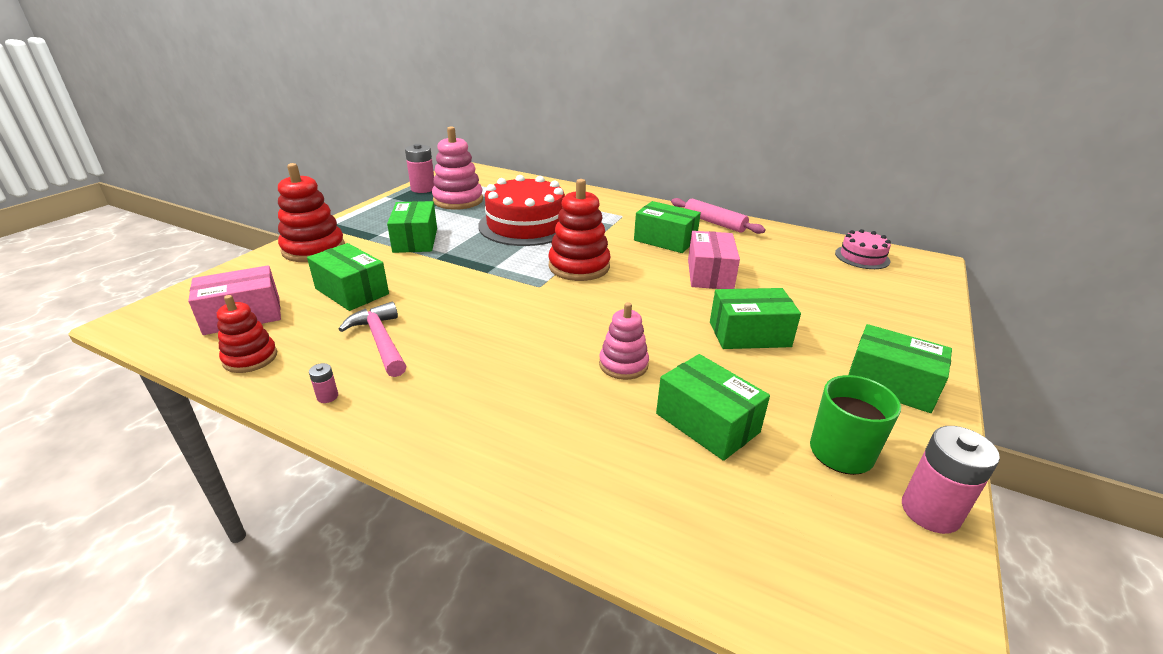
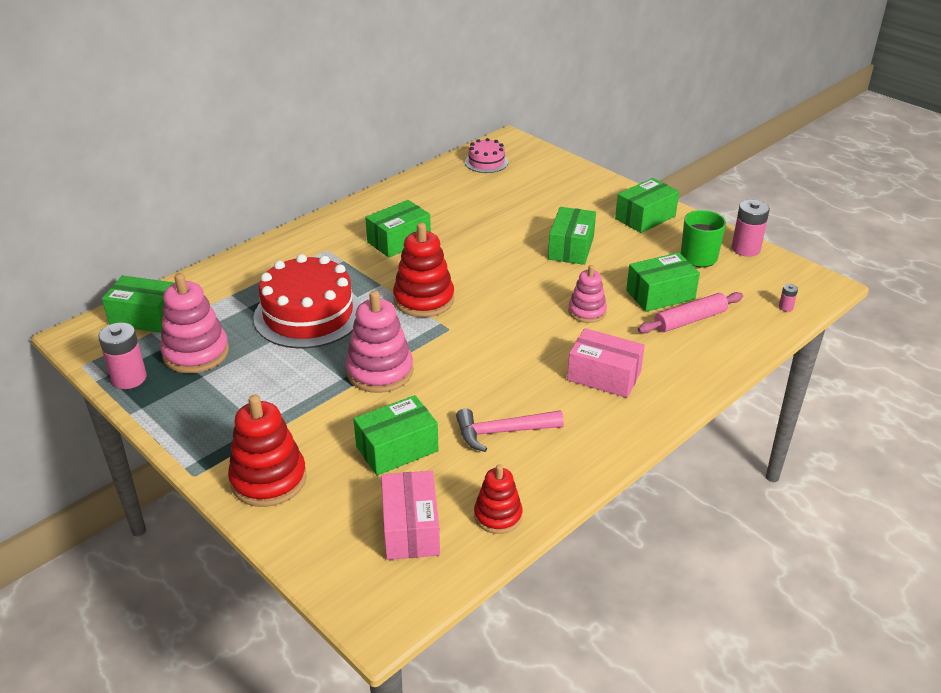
camera: 70 degrees left, 5 degrees up
(327, 396) = (575, 464): pink battery -> pink battery (785, 307)
(415, 240) = (296, 397): green box -> green box (145, 317)
(459, 266) = (380, 371): none -> pink stacking toy
(709, 274) = (475, 237): pink box -> pink box (604, 376)
(714, 223) = (379, 205): pink rolling pin -> pink rolling pin (690, 320)

